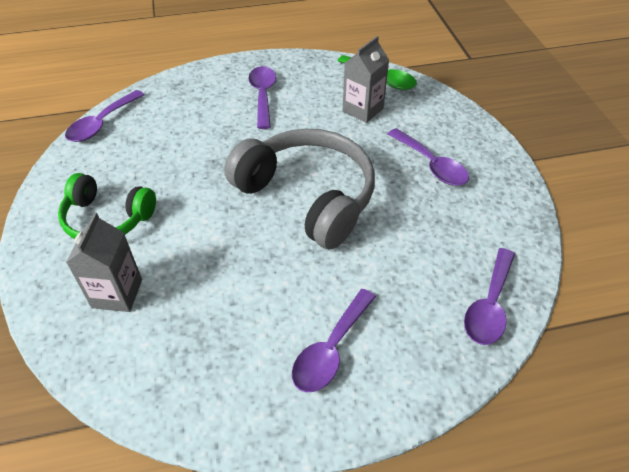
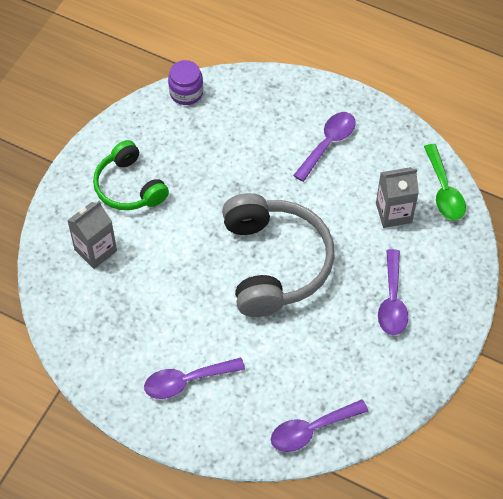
camera: 40 degrees right, 10 degrees up
(102, 123) = (186, 92): purple spoon -> purple jar

